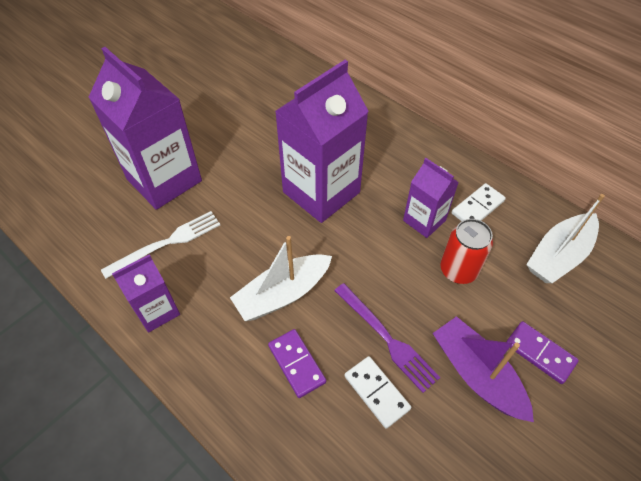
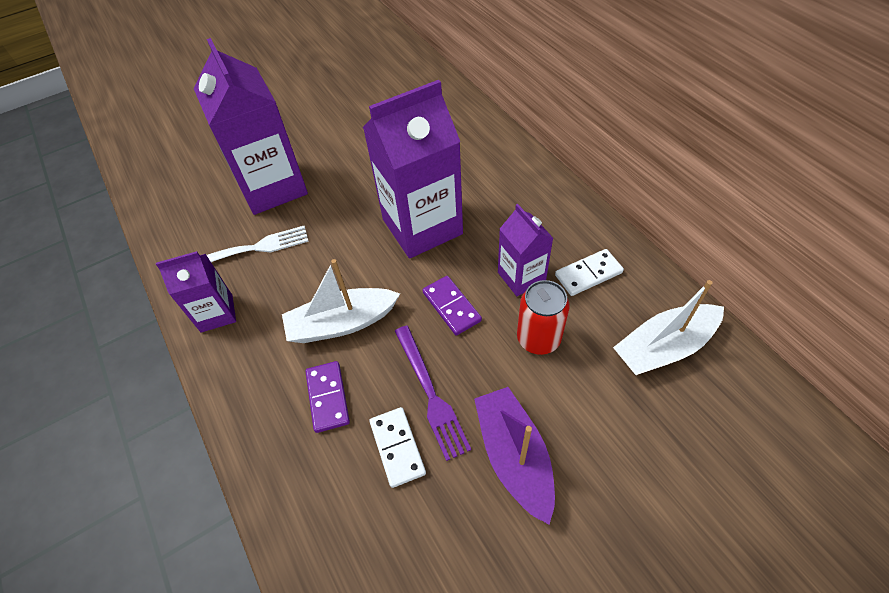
camera: 20 degrees right, 0 degrees up
(540, 353) = (597, 451): purple domino -> purple domino (451, 306)

